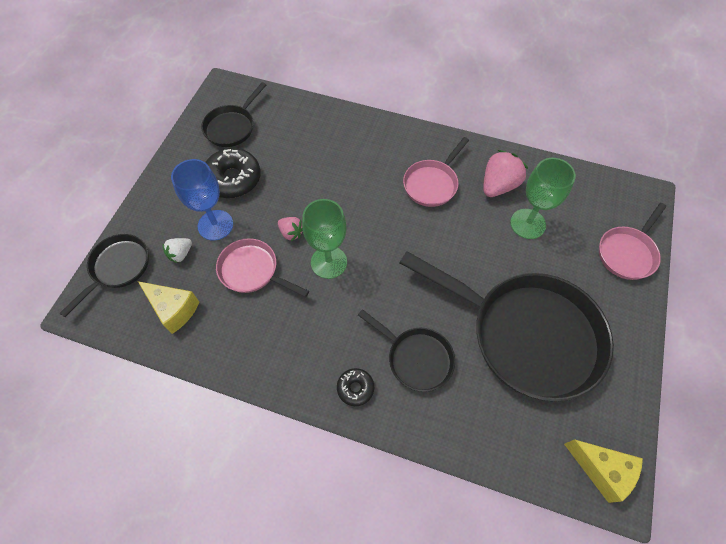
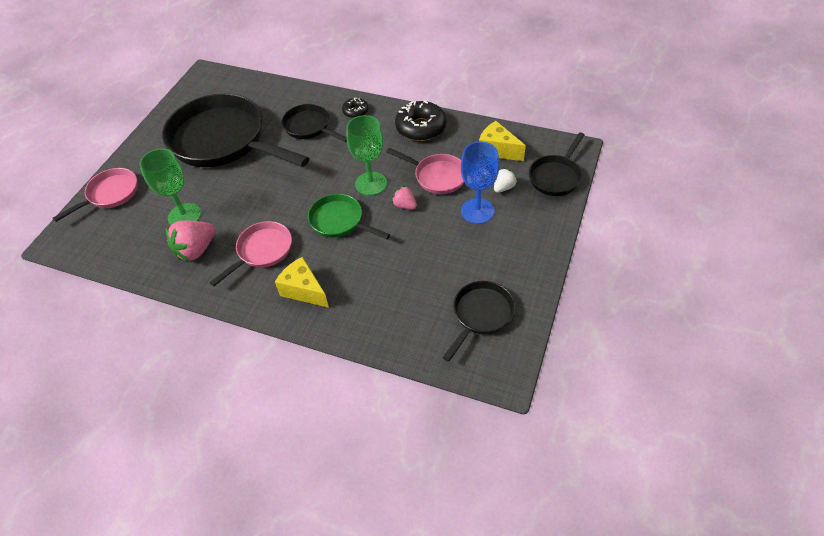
camera: 175 degrees left, 10 degrees down
(233, 179) = (468, 254): black donut -> black donut (421, 127)
(359, 215) = (339, 221): none -> green pan
(601, 470) = (208, 81): yellow cheese -> yellow cheese (304, 290)

